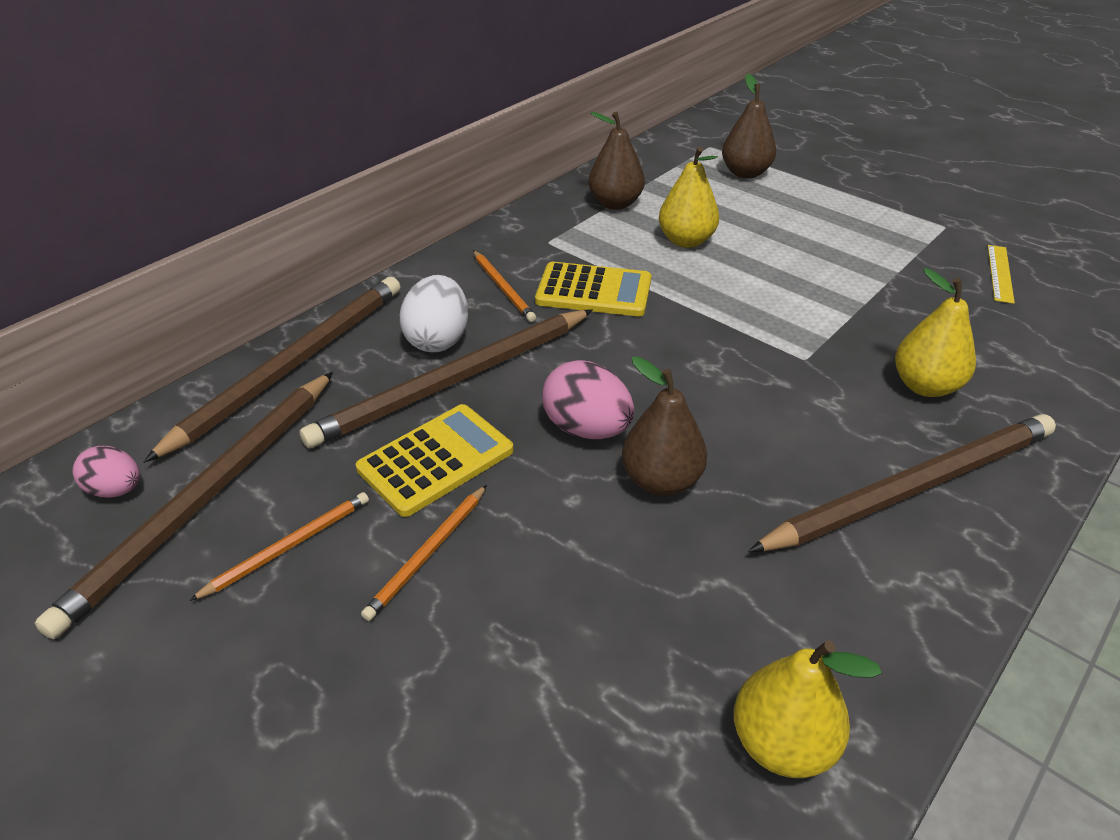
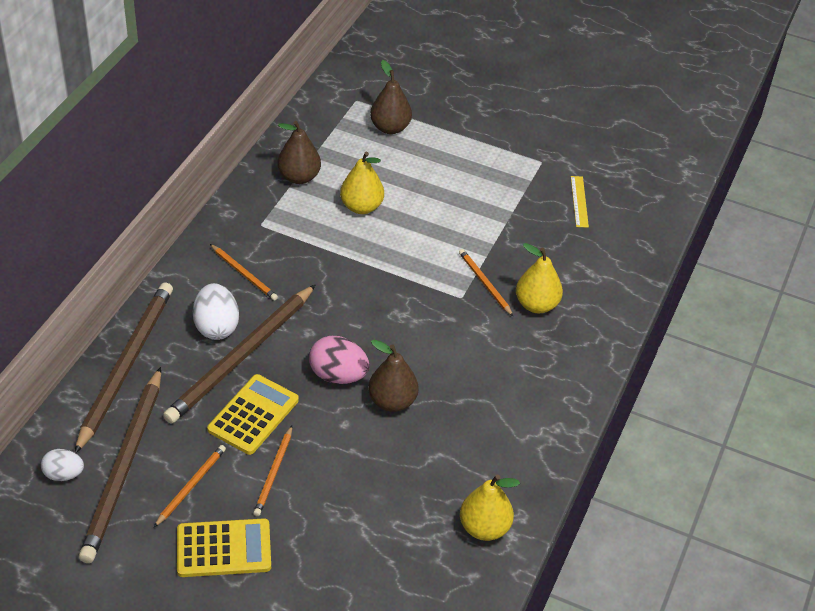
camera: 20 degrees left, 5 degrees up
(116, 490) = (64, 474): pink egg -> white egg
(594, 291) = (309, 265): yellow calculator -> yellow calculator (224, 548)
(844, 347) = (484, 283): none -> orange pencil
(913, 487) = (534, 377): brown pencil -> none

